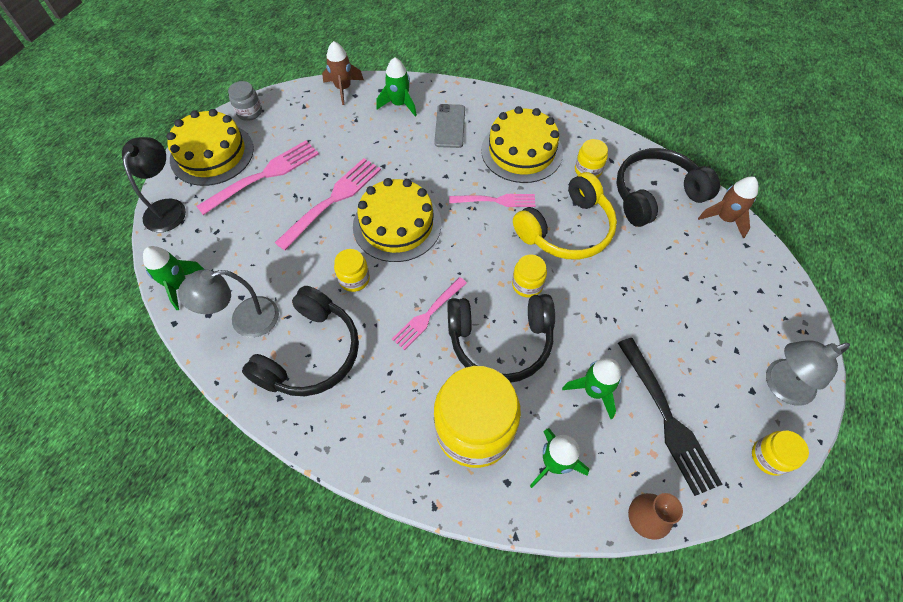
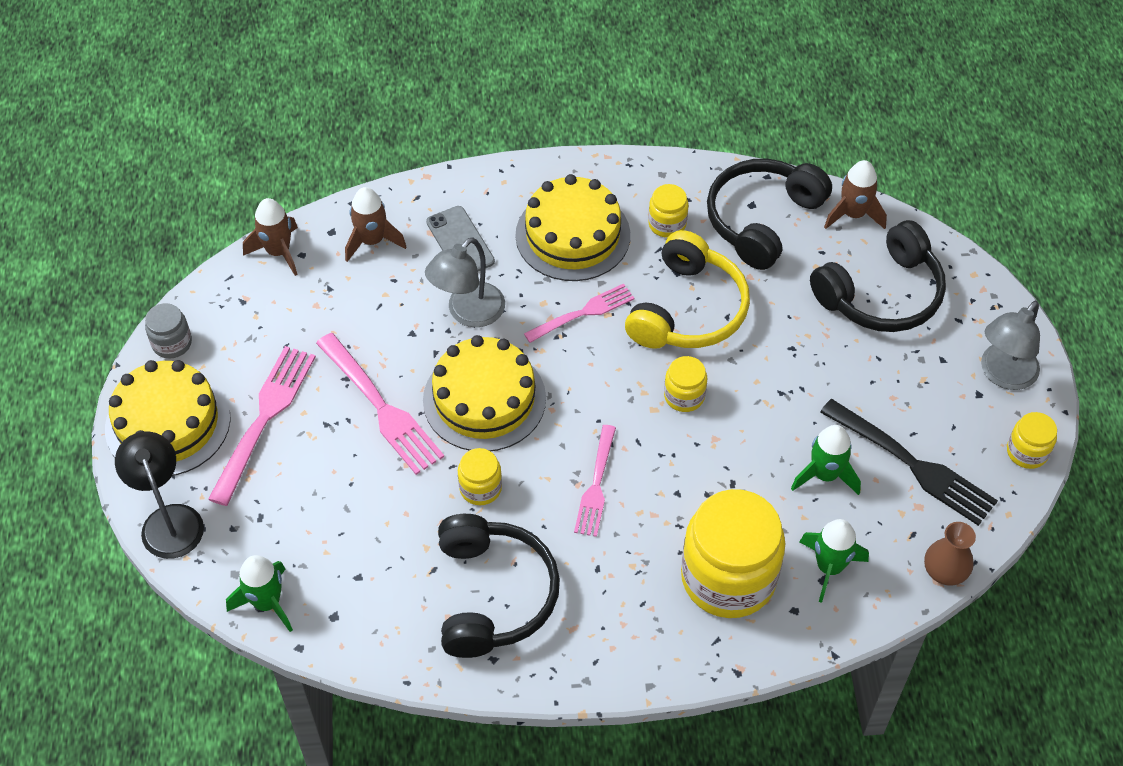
camera: 30 degrees left, 5 degrees down
(245, 320) = (385, 600): grey lamp -> grey lamp (468, 313)
(333, 200) = (381, 407): pink fork -> pink fork turned 135 degrees clockwise
(399, 104) = (372, 241): green rocket -> brown rocket
(500, 342) = (695, 474): black headphones -> black headphones (881, 294)

